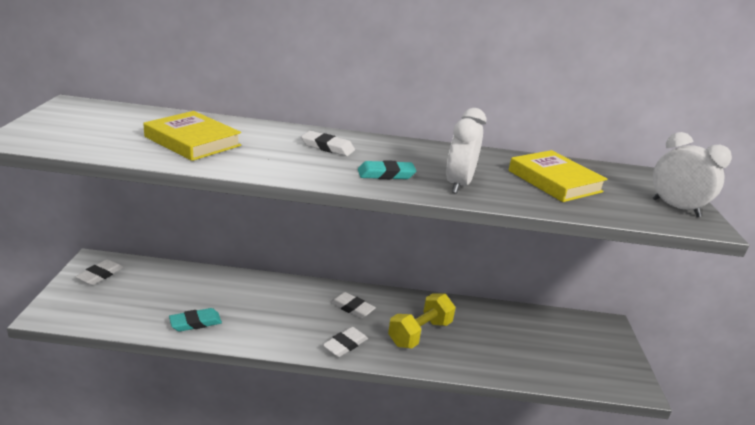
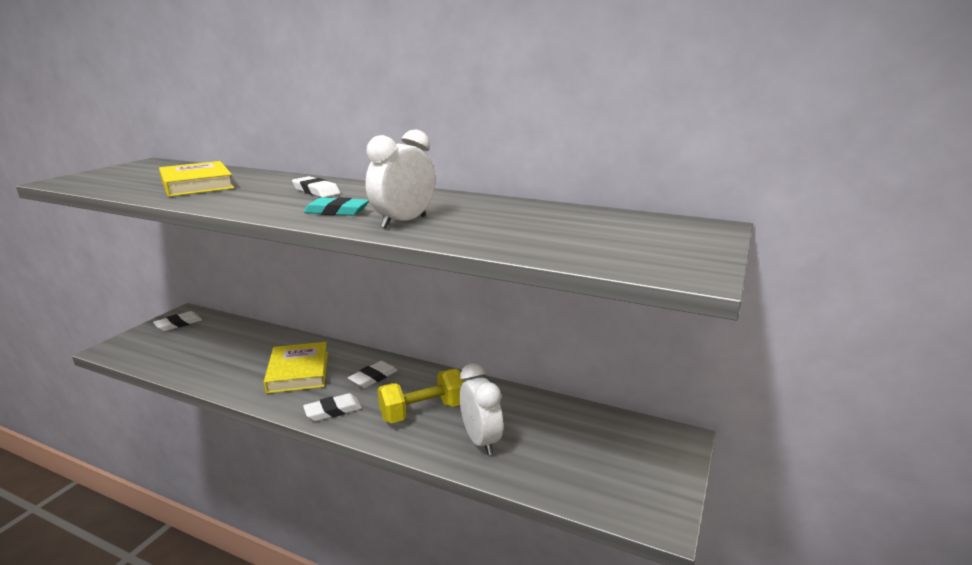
camera: 25 degrees right, 5 degrees down
(195, 322) = (215, 371): turquoise eraser -> none
(352, 308) = (373, 377): white eraser -> white eraser turned 75 degrees clockwise
(554, 181) = (535, 224): yellow book -> yellow book (298, 372)
(675, 208) = (674, 256): white clock -> white clock (481, 441)

